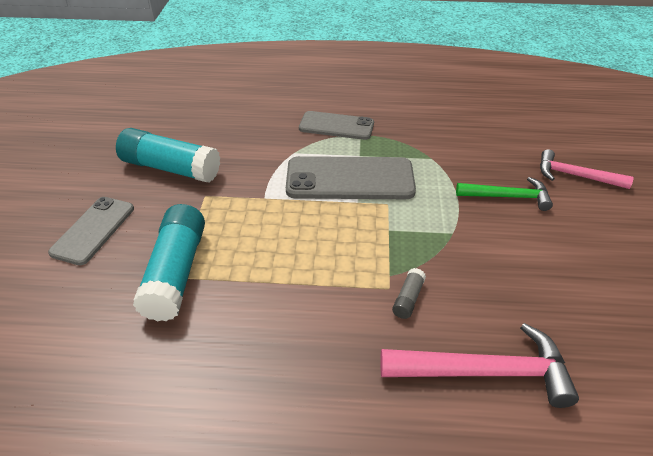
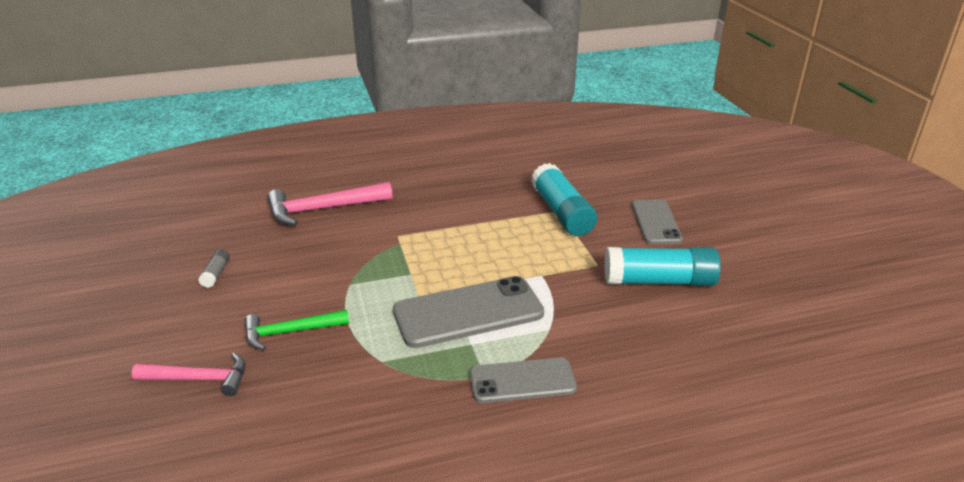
camera: 160 degrees right, 10 degrees down
(408, 299) = (381, 232): grey glue stick -> grey glue stick (216, 274)

